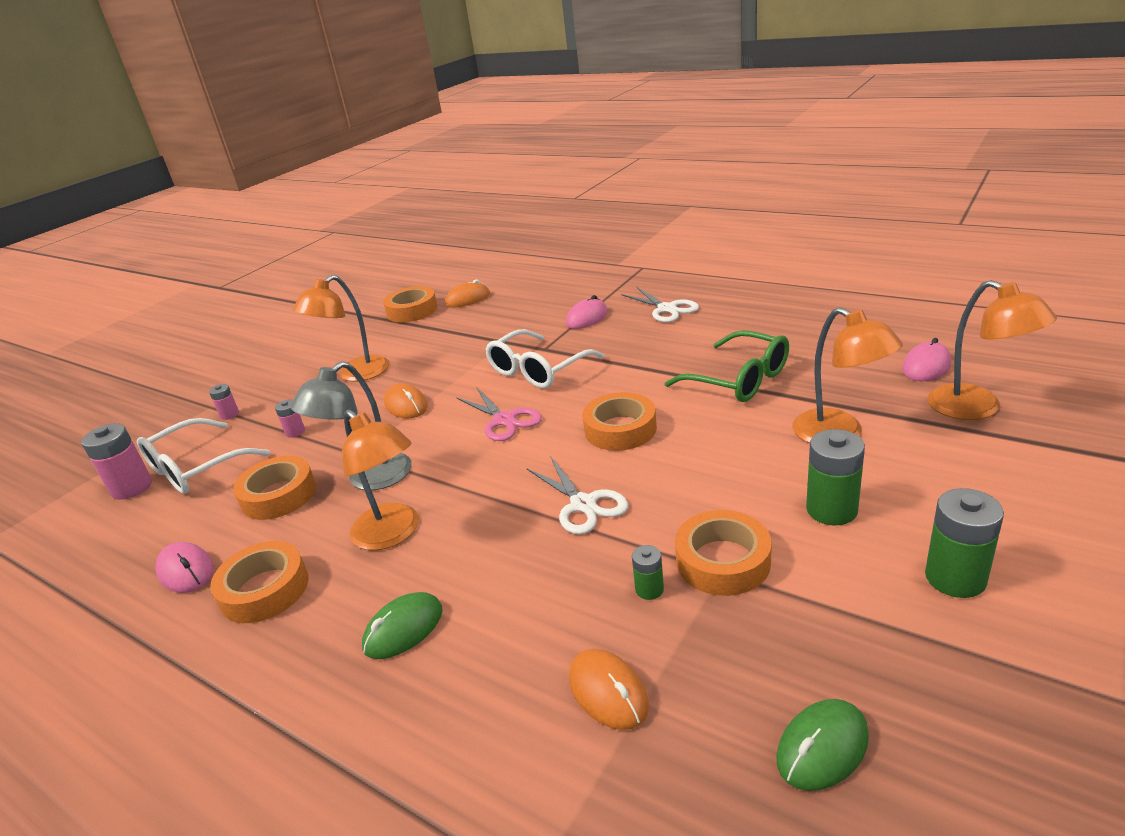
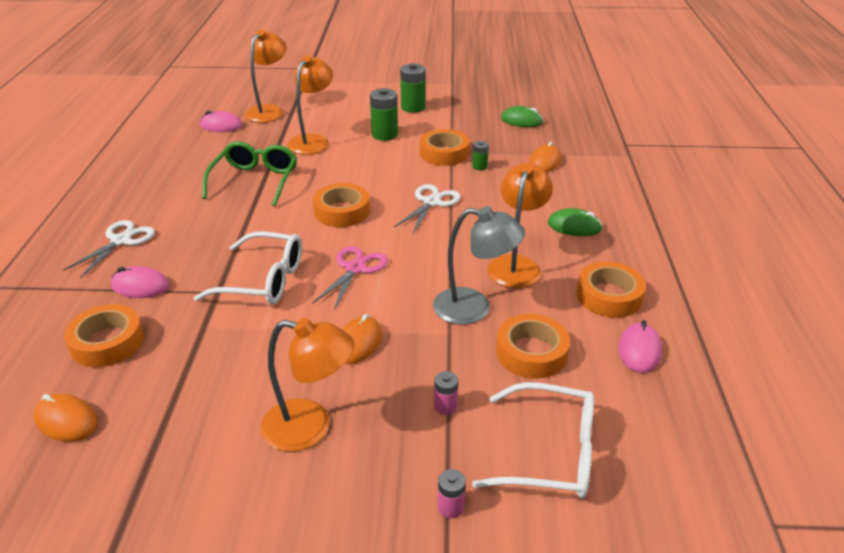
camera: 125 degrees left, 5 degrees up
(132, 487) = (617, 491): pink battery -> none
(412, 310) = (104, 473): orange tape -> orange tape (107, 342)

